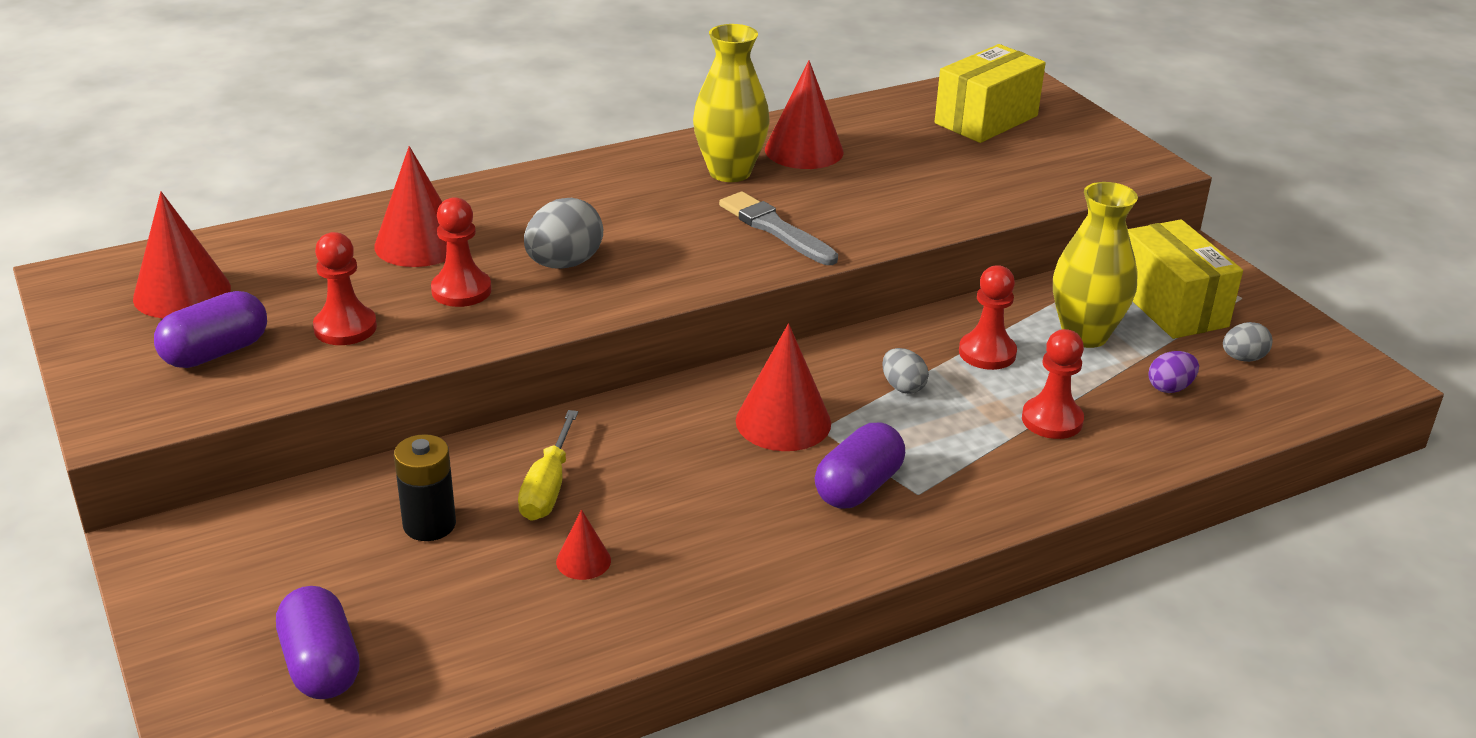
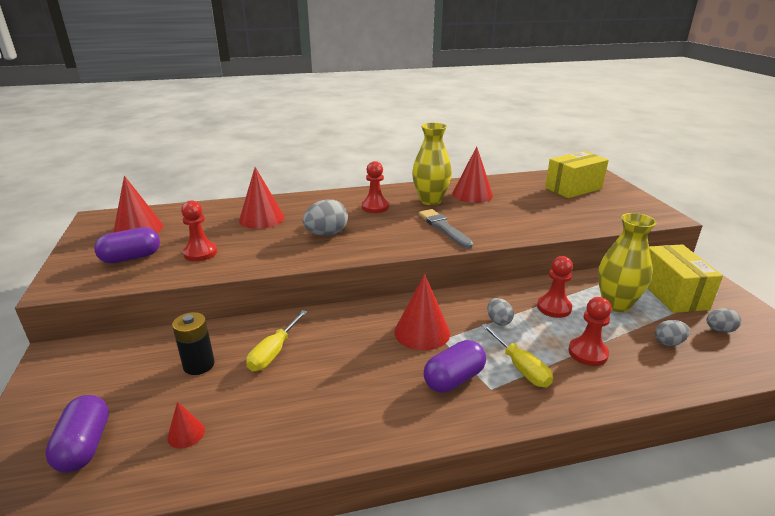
camera: 15 degrees right, 5 degrees down
(461, 290) = (268, 241): red pawn -> red pawn (375, 207)
(583, 561) = (270, 401): red cone -> red cone (186, 433)
(954, 456) = (520, 367): none -> yellow screwdriver
(1170, 388) = (668, 342): purple egg -> grey egg

